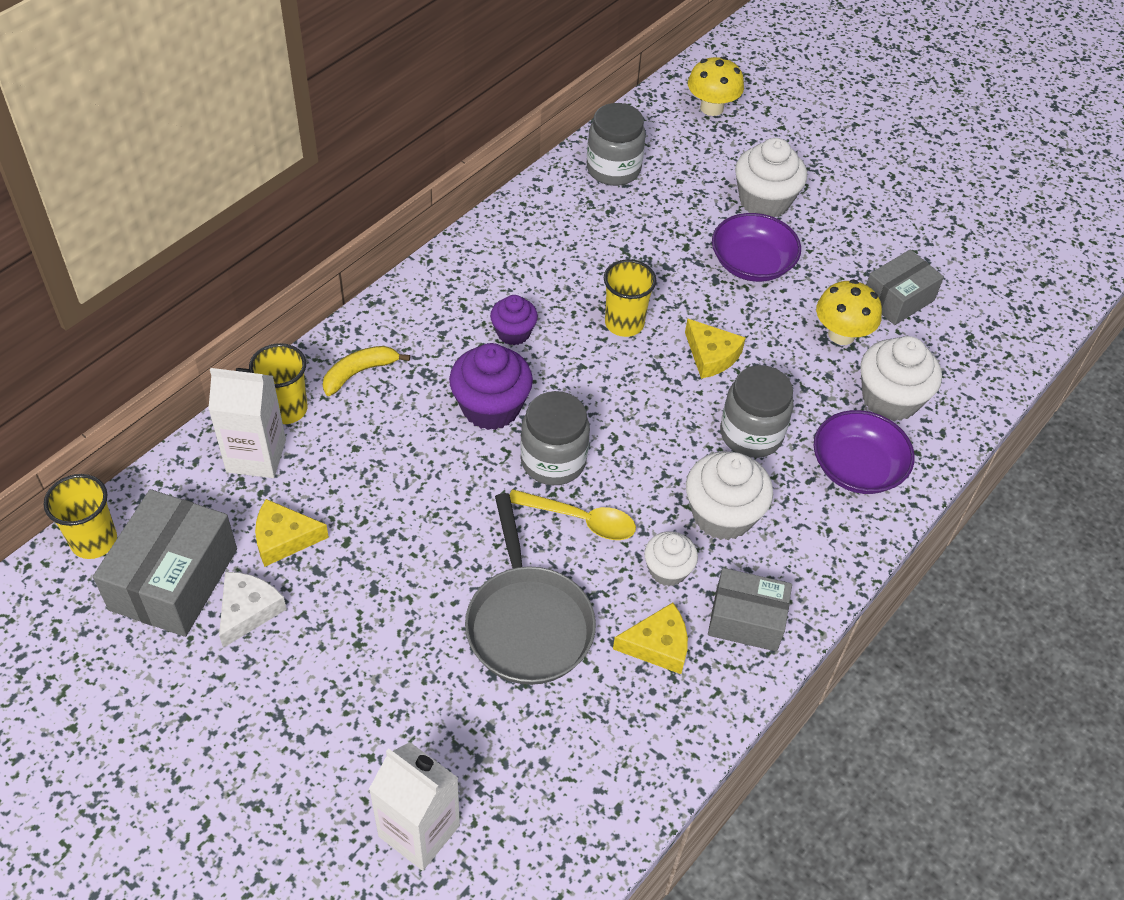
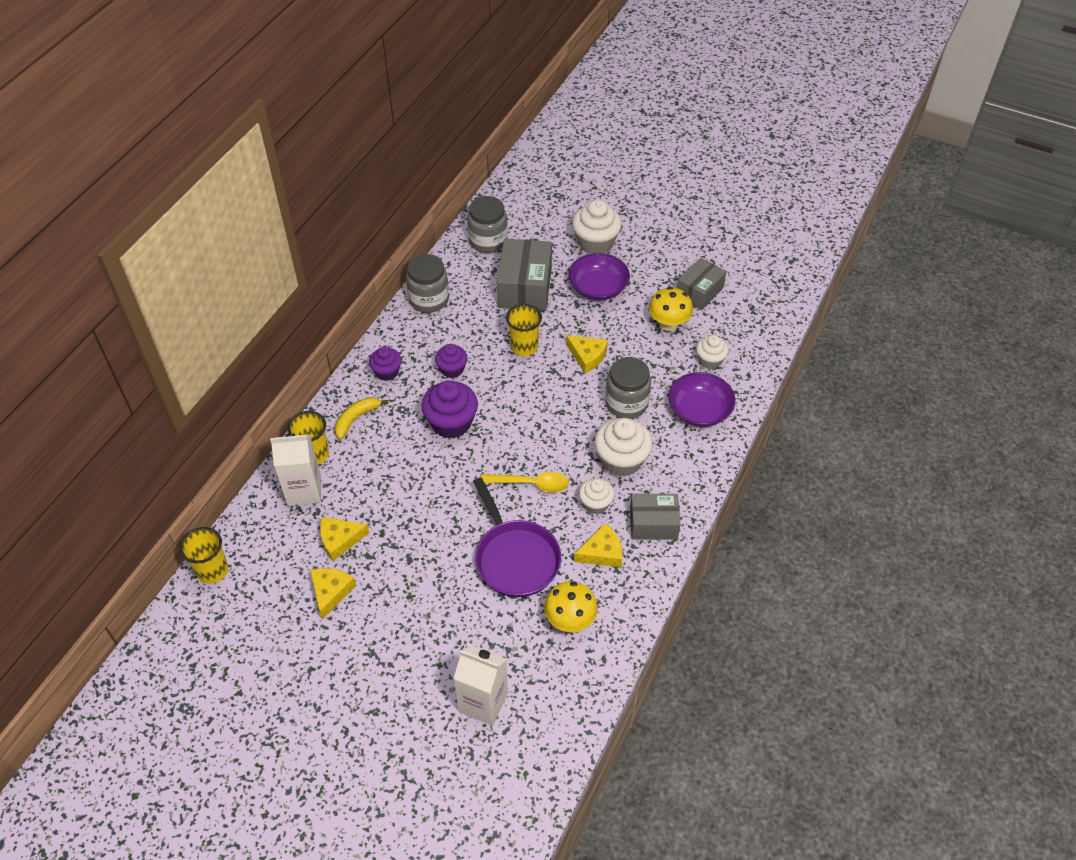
camera: 10 degrees left, 0 degrees up
(174, 579) = (275, 583): grey box -> grey box (525, 287)
(248, 610) = (331, 592): white cheese -> yellow cheese
(421, 317) = (387, 372): none -> purple cupcake
(527, 623) = (515, 558): grey pan -> purple pan
(553, 461) = (502, 449): grey jar -> grey jar (429, 299)
(711, 108) = (543, 183): yellow mushroom -> yellow mushroom (570, 620)
(890, 399) = (710, 360): white cupcake -> white cupcake, size x0.60

